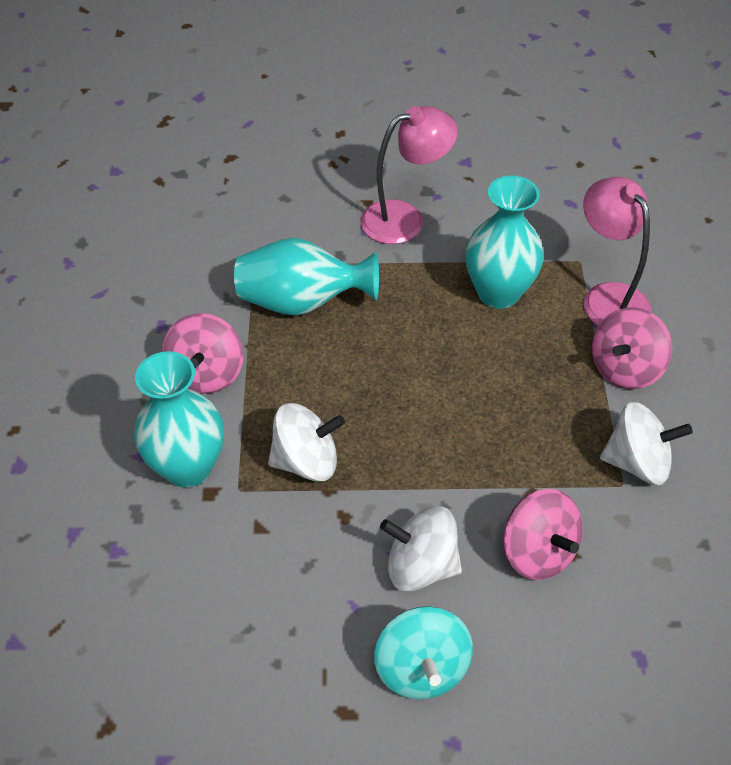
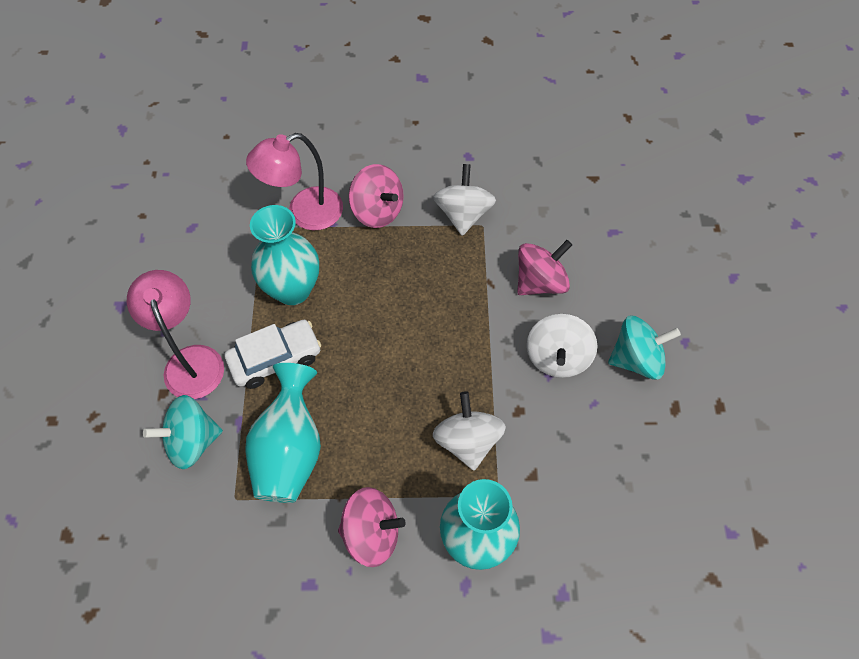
camera: 90 degrees left, 10 degrees up
(315, 228) = (192, 441): none -> turquoise spinning top
(409, 284) = (275, 358): none -> white car

